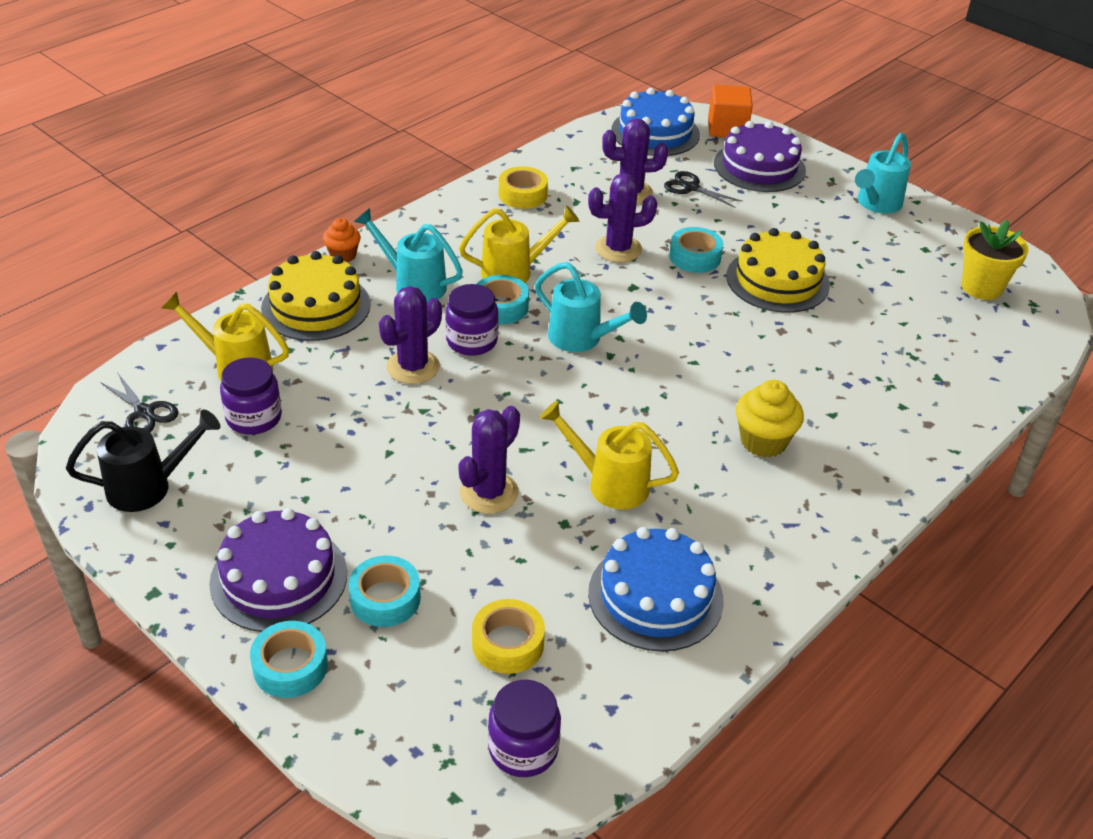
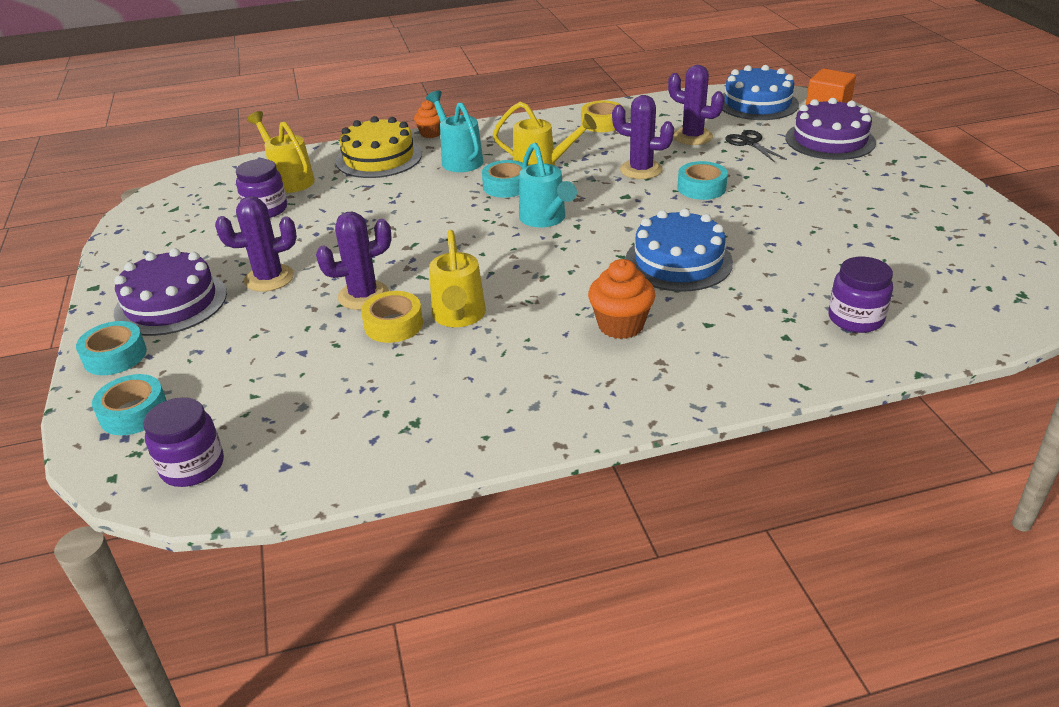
camera: 35 degrees right, 5 degrees down
(144, 412) = (208, 190): black scissors -> none
(148, 487) = (161, 230): black watering can -> none
(385, 598) = (219, 337): turquoise tape -> turquoise tape (134, 413)
(413, 367) = (401, 207): purple cactus -> purple cactus (269, 278)
(472, 341) = (460, 201): purple jar -> purple jar (855, 318)
(508, 644) = (263, 394): yellow tape -> yellow tape (393, 325)
(609, 484) = (459, 317): yellow watering can -> yellow watering can turned 150 degrees counterclockwise
(655, 596) = (407, 403): blue cake -> blue cake (678, 261)
(763, 441) = (620, 325): yellow cupcake -> orange cupcake
(777, 280) = (760, 219): yellow cake -> none
(876, 204) = (921, 185): turquoise watering can -> none
(981, 287) = (973, 269): yellow flower pot -> none

